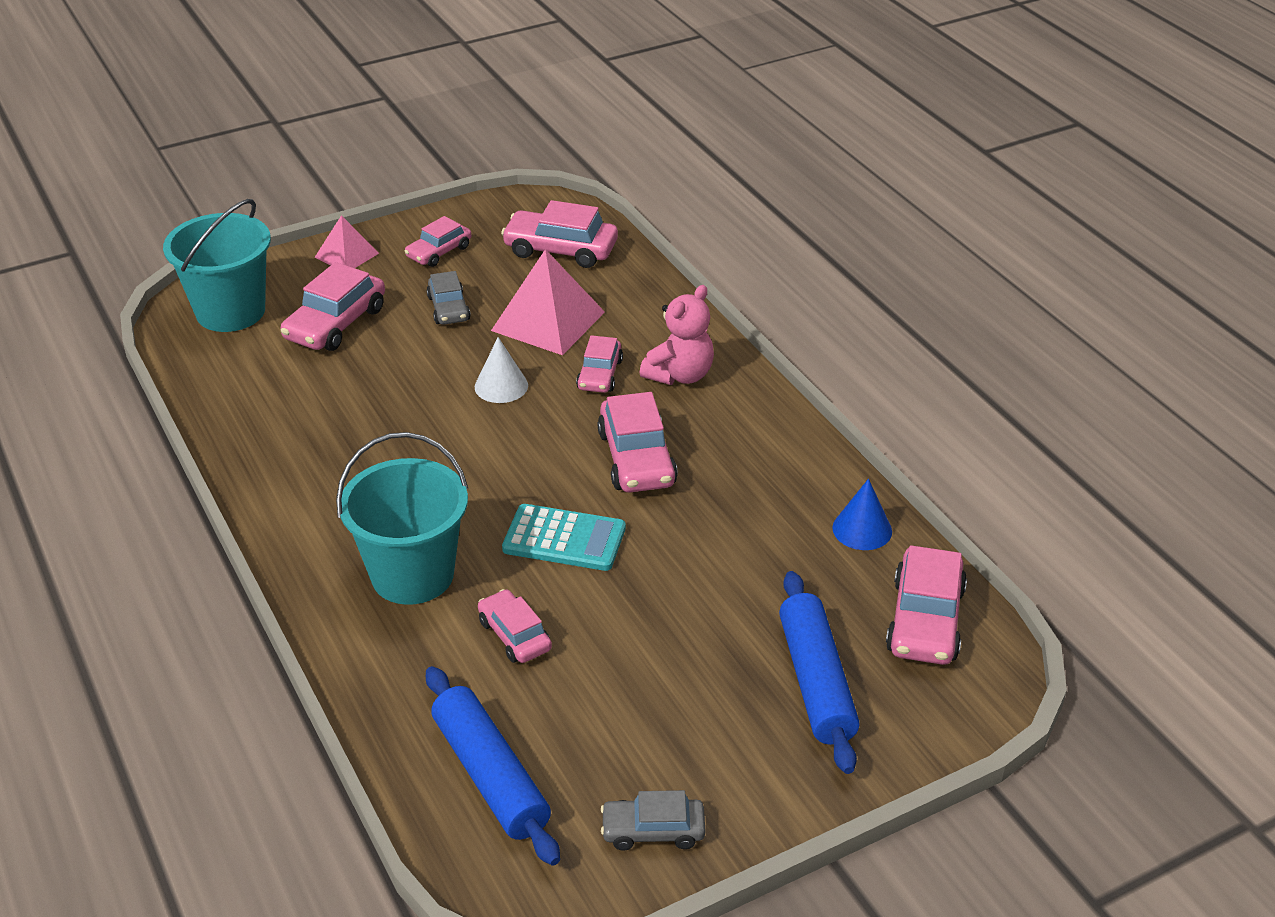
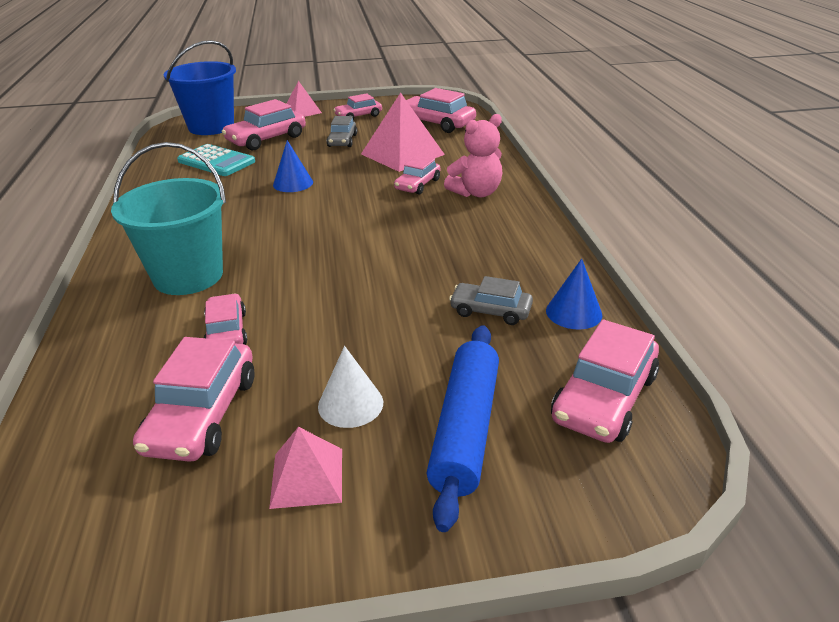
camera: 20 degrees right, 5 degrees down
(230, 311) = (211, 127): turquoise bucket -> blue bucket
(434, 402) = (293, 183): none -> blue cone
(490, 776) = (110, 439): blue rolling pin -> none
(501, 386) = (344, 181): white cone -> white cone (350, 404)
(564, 539) = (318, 274): turquoise calculator -> turquoise calculator (216, 161)
(637, 458) = (411, 234): pink car -> pink car (202, 414)
(653, 831) = (210, 536): grey car -> grey car (490, 311)
(702, 762) = (307, 477): none -> pink pyramid

